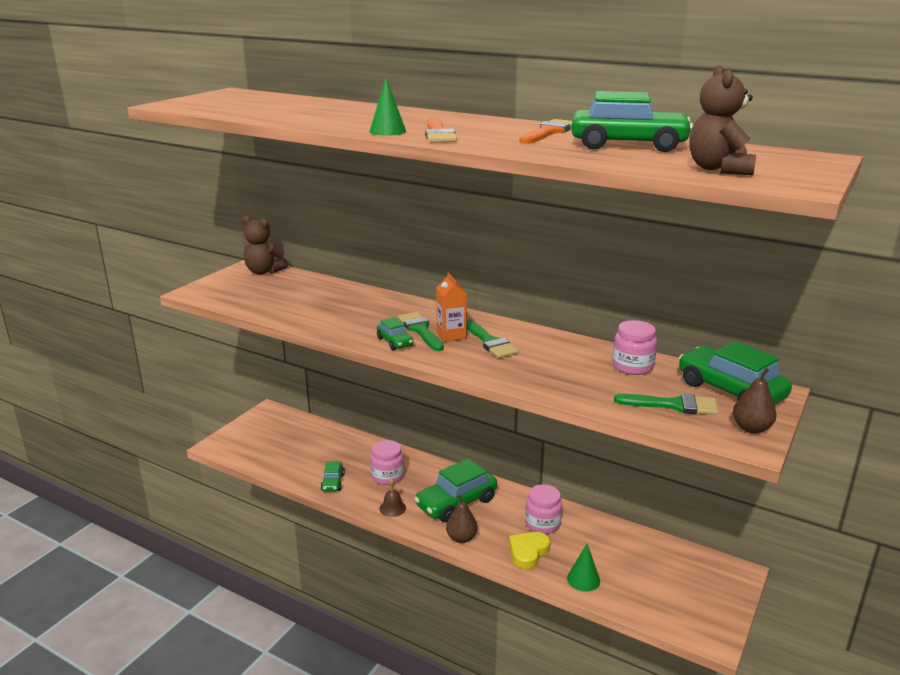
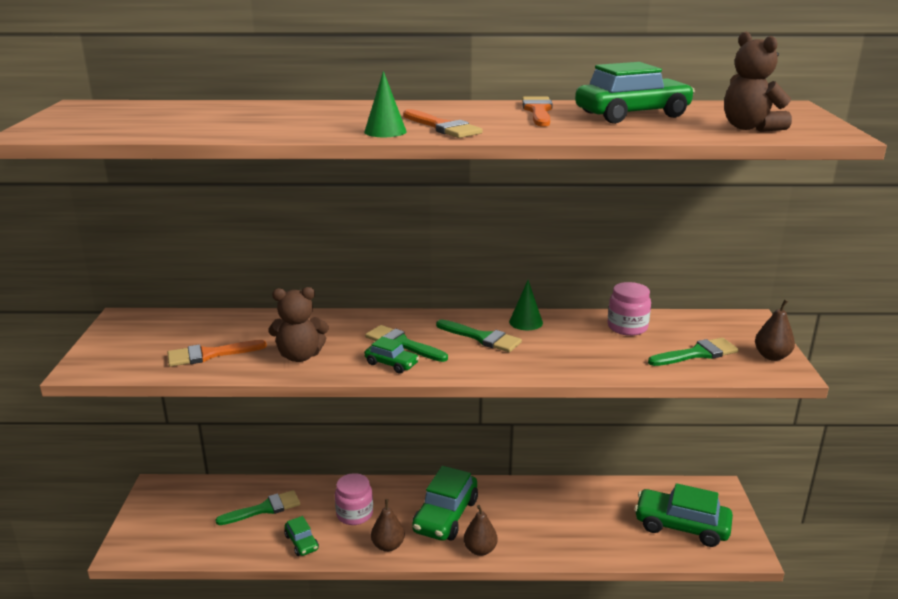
camera: 30 degrees left, 0 degrees up
(264, 271) = (146, 321): brown teddy bear -> brown teddy bear (300, 356)
(278, 303) = (209, 354): none -> orange brush
(327, 450) = (264, 509): none -> green brush
(392, 508) = (388, 546): brown bell -> brown pear
(451, 335) = (438, 341): orange carton -> none
(528, 552) = (549, 539): yellow heart -> none
(542, 524) = (539, 506): pink jar -> none
(583, 579) = (615, 545): green cone -> green cone (526, 322)
(730, 391) = (721, 328): green car -> green car (681, 526)

